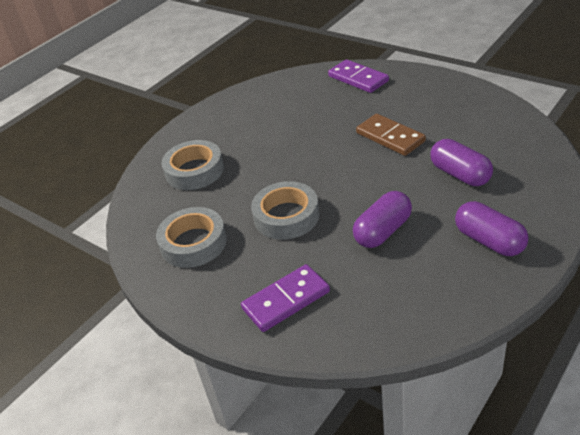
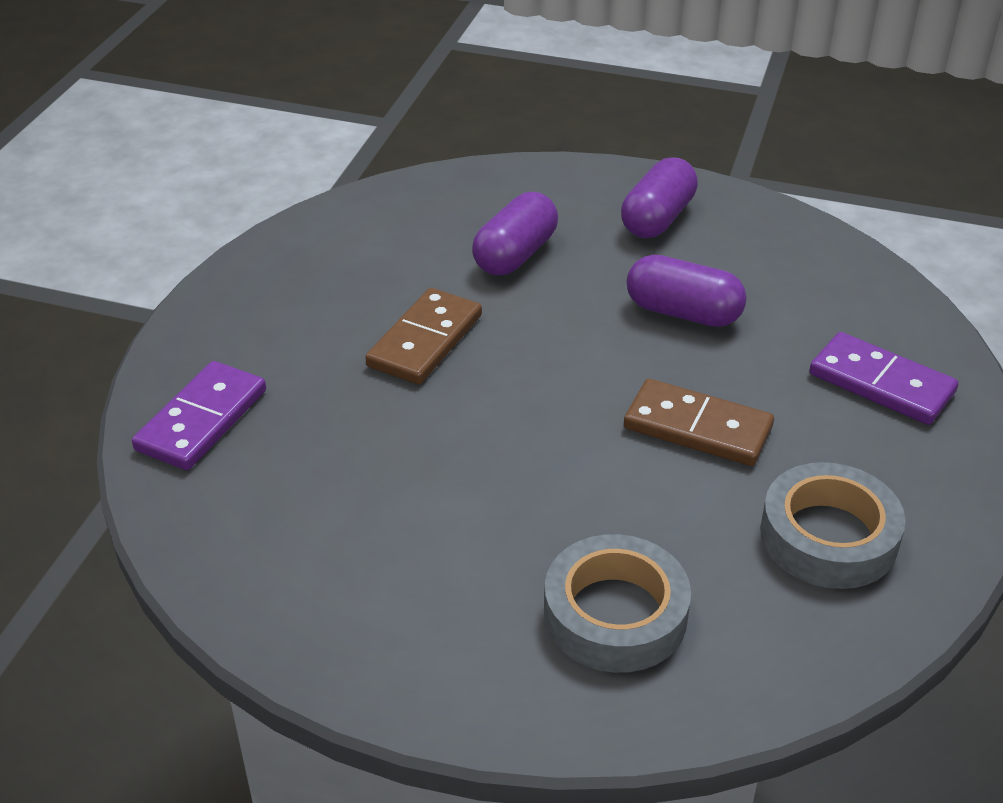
camera: 115 degrees left, 0 degrees up
(286, 216) = (698, 427): grey tape -> brown domino

